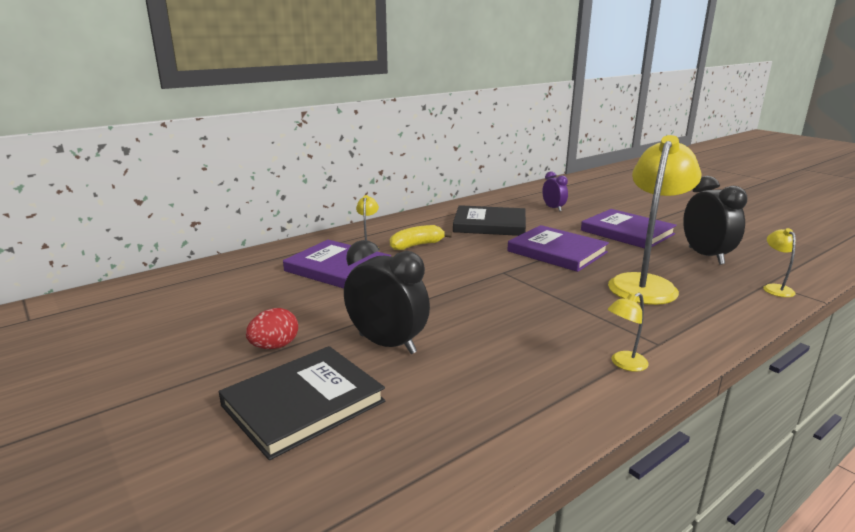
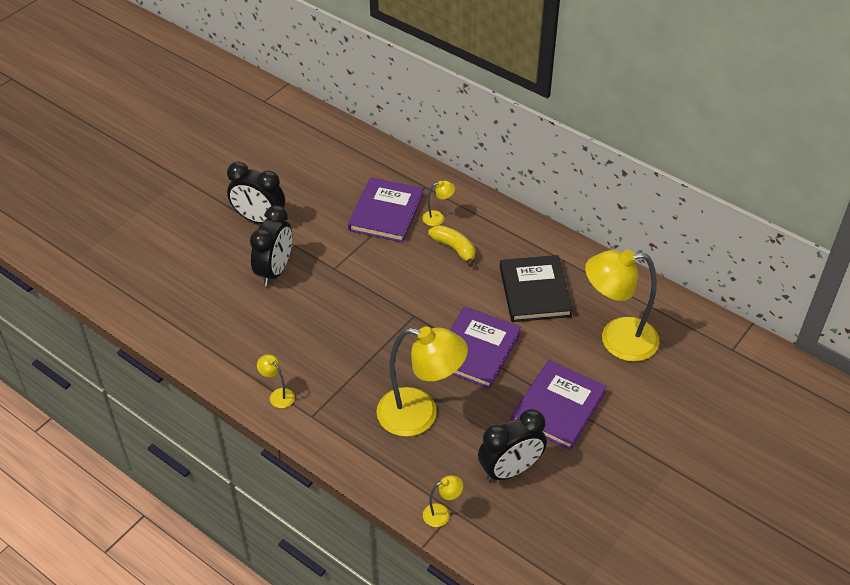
camera: 75 degrees right, 25 degrees up
(274, 346) = (259, 219): red egg -> black clock
(303, 403) = (204, 252): black book -> none
(553, 208) = (617, 340): purple clock -> yellow lamp

